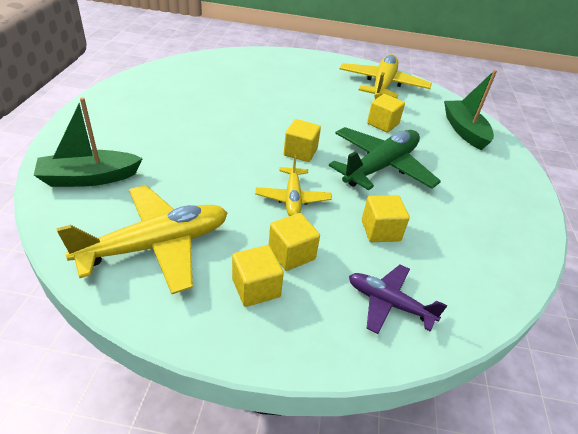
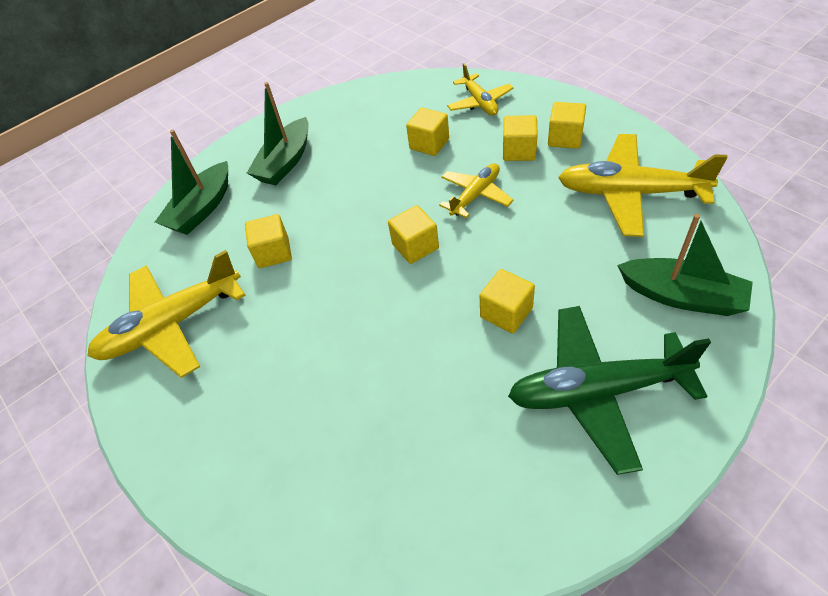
camera: 130 degrees left, 10 degrees up
(208, 137) = (506, 313): none -> yellow cube
(381, 167) = (353, 198): green plane -> green plane (597, 391)
(389, 303) = (479, 102): purple plane -> yellow plane
(467, 175) = (285, 162): none -> green boat

